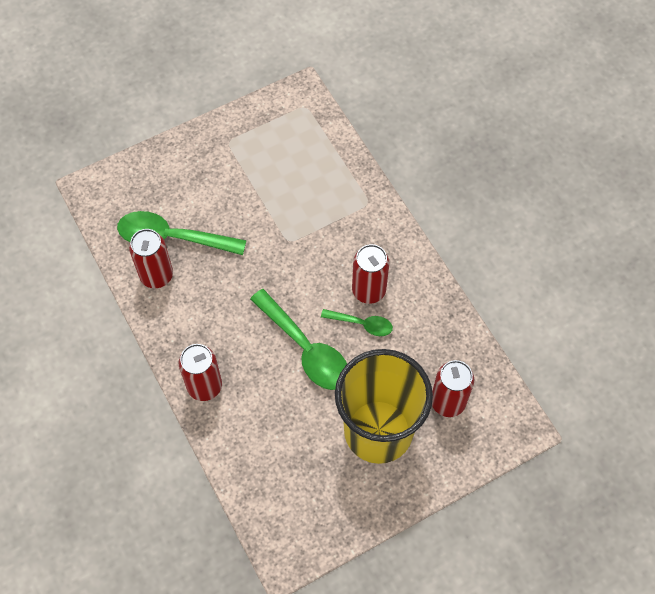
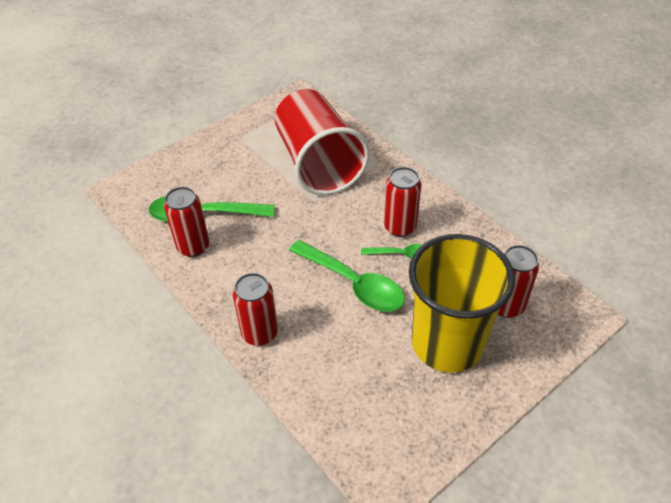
camera: 10 degrees left, 15 degrees down
(303, 192) = (318, 163): none -> red cup

